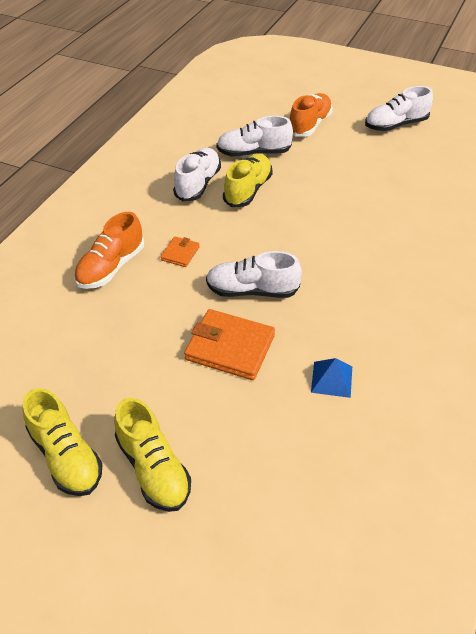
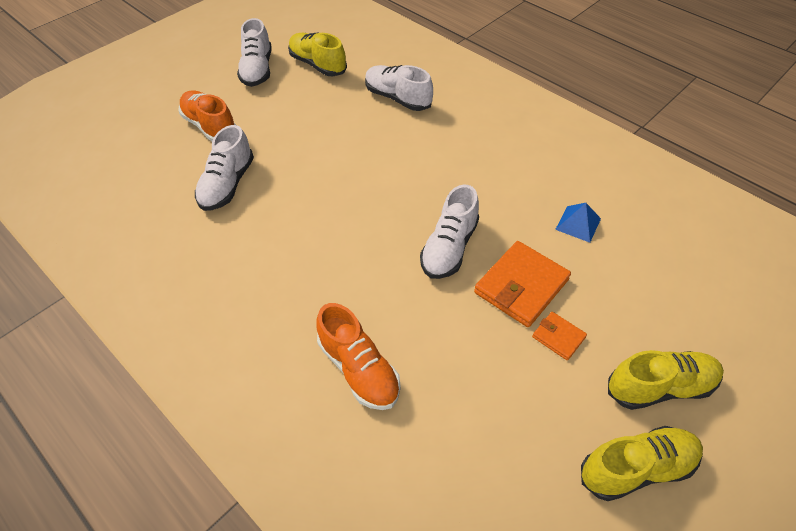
camera: 70 degrees left, 5 degrees up
(180, 253) = (366, 294): orange wallet -> orange wallet (558, 337)
(198, 184) = (252, 248): white shoe -> white shoe (397, 98)
(248, 190) = (290, 207): yellow shoe -> yellow shoe (317, 65)

